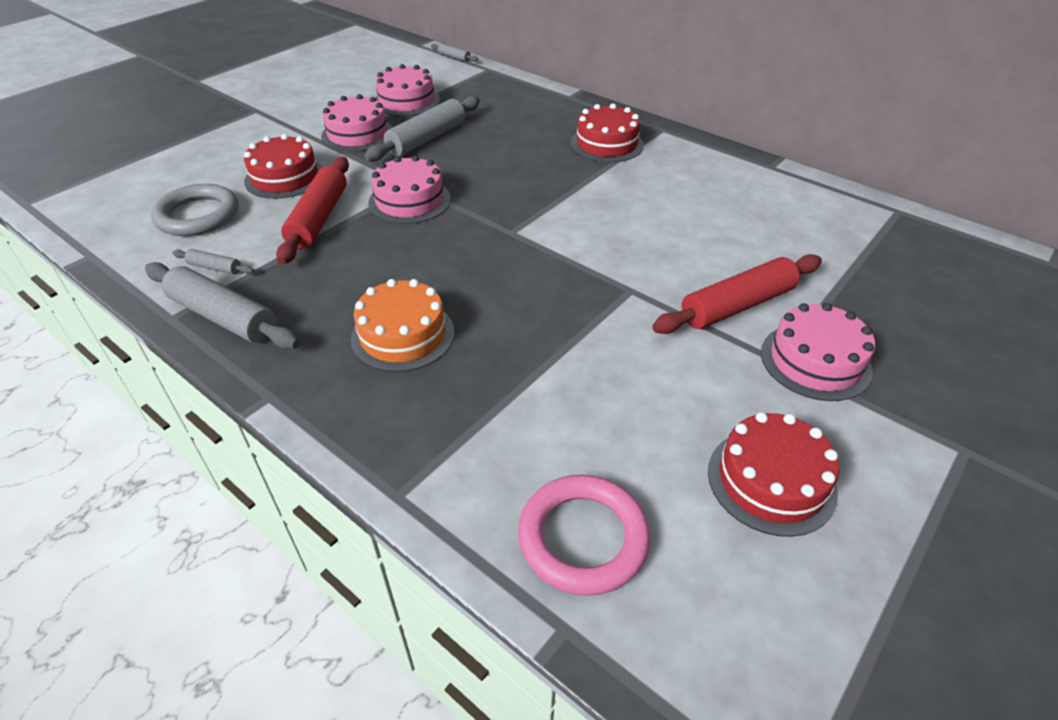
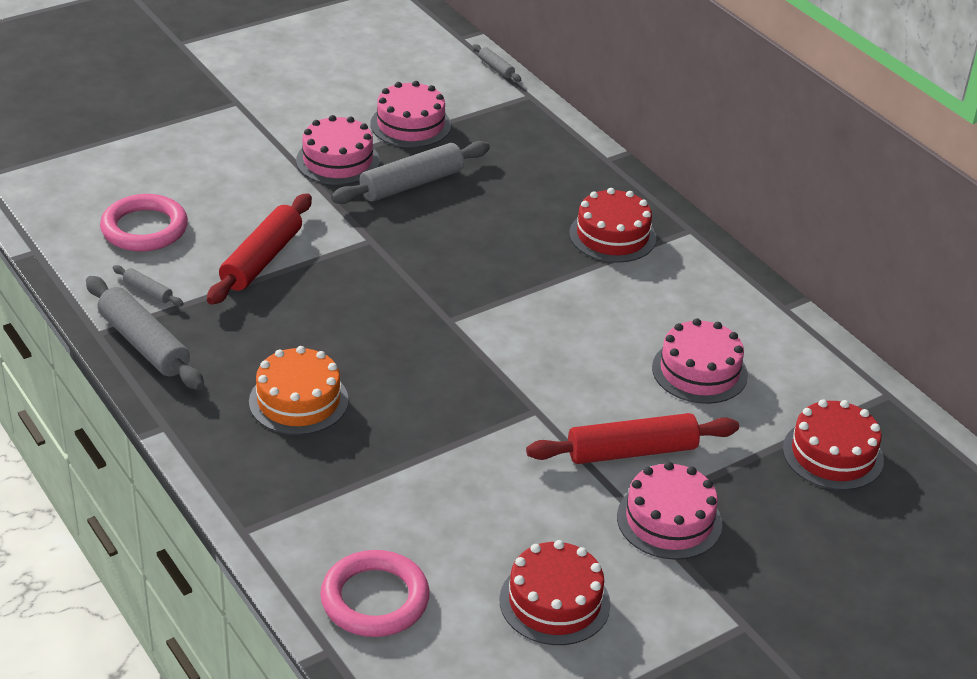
camera: 15 degrees right, 5 degrees down
(198, 215) = (144, 228): grey ring -> pink ring
(285, 177) = (242, 201): red cake -> red cake (833, 454)
(409, 201) = (361, 259): pink cake -> pink cake (699, 371)

